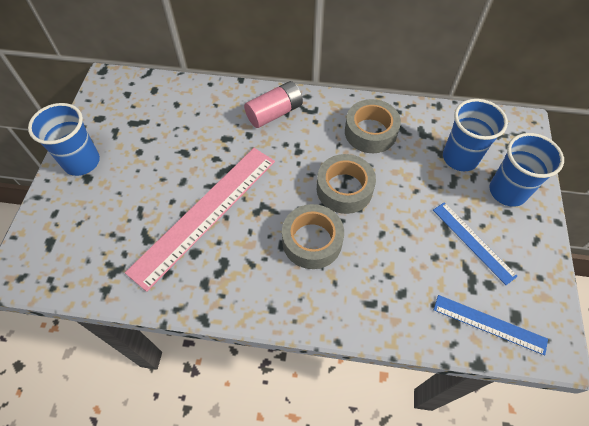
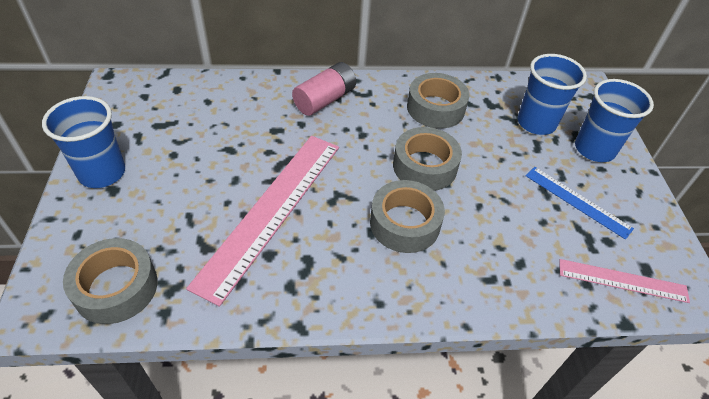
camera: 15 degrees left, 10 degrees down
(74, 263) = (116, 287): none -> grey tape
(489, 324) = (622, 280): blue ruler -> pink ruler

